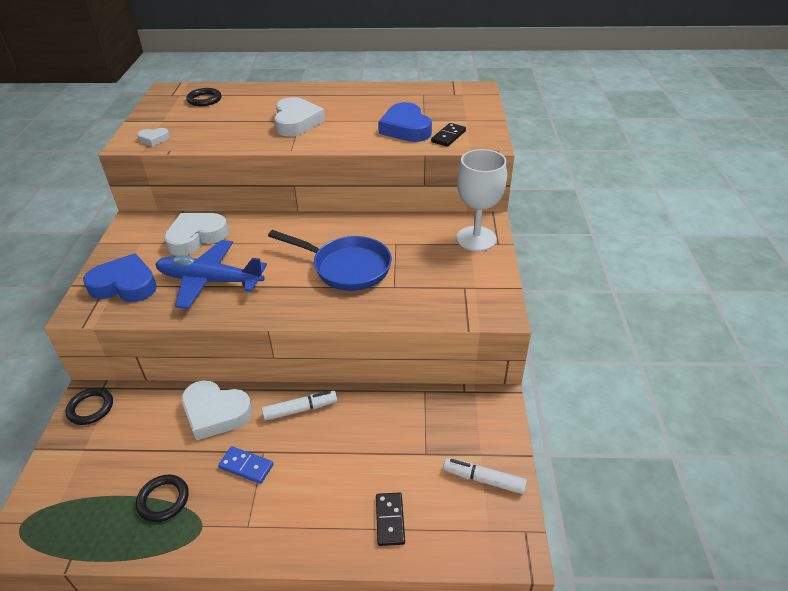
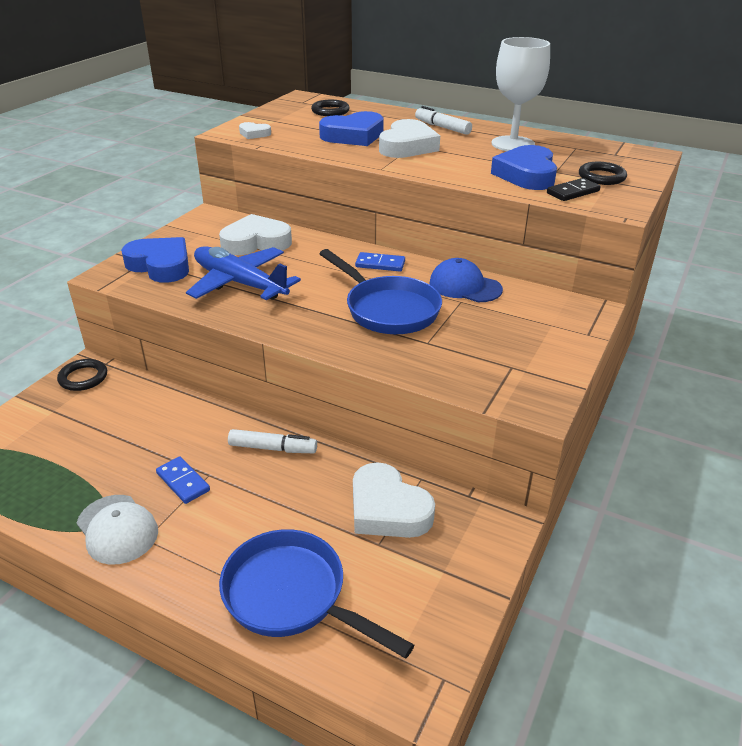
camera: 25 degrees right, 5 degrees down
(163, 500) = (88, 482): black ring -> black ring (601, 177)
(215, 413) = (188, 421): white heart -> white heart (387, 509)
(218, 529) = (117, 529): none -> white cap
(244, 121) = (353, 136): none -> blue heart
(314, 228) = (380, 264): none -> blue domino
(390, 229) = (465, 286): none -> blue cap
(390, 520) = (292, 596): black domino -> blue pan
(476, 239) = (563, 322): white goblet -> white goblet (513, 144)
(484, 480) = (429, 600): white marker -> white marker (442, 127)

